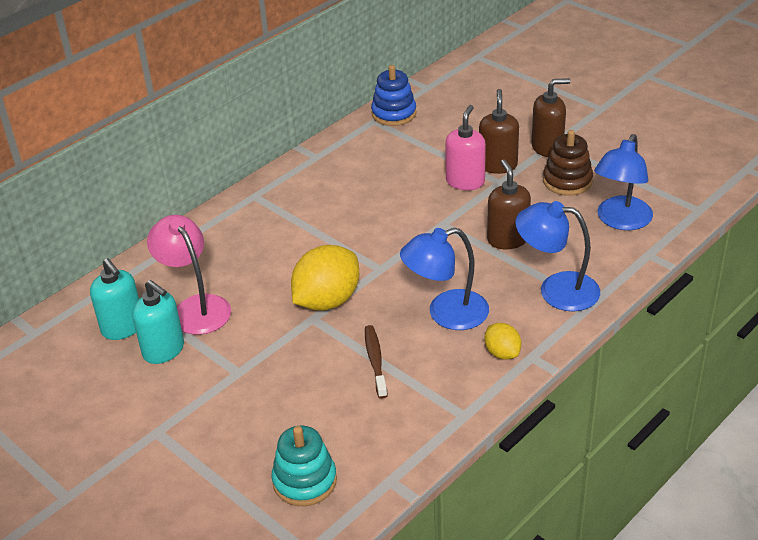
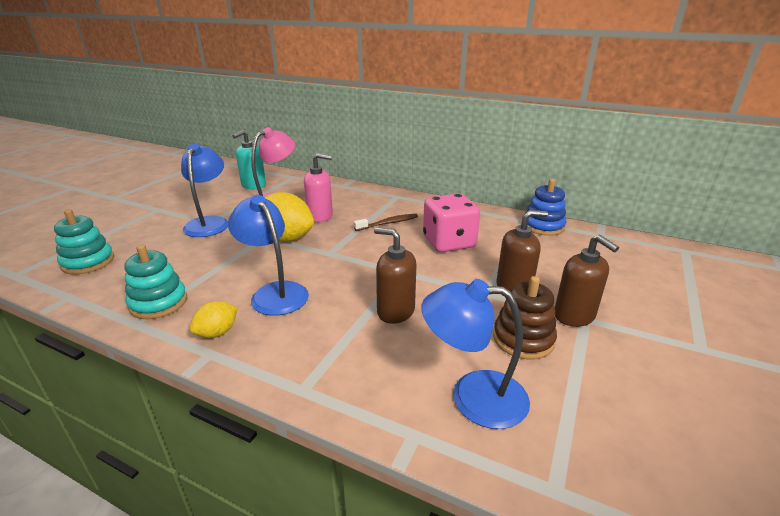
camera: 70 degrees right, 10 degrees down
(164, 350) = (232, 198): turquoise soap dispenser -> none
(375, 361) = (214, 268): brown toothbrush -> brown toothbrush (388, 223)
(397, 182) = (448, 242): none -> pink dice
(433, 400) = (159, 303): none -> turquoise stacking toy
(465, 181) = (473, 274): pink soap dispenser -> pink soap dispenser (320, 216)
(507, 239) = (395, 311): brown soap dispenser -> brown soap dispenser turned 120 degrees counterclockwise
(556, 290) = (321, 357): blue lamp -> blue lamp (209, 223)

